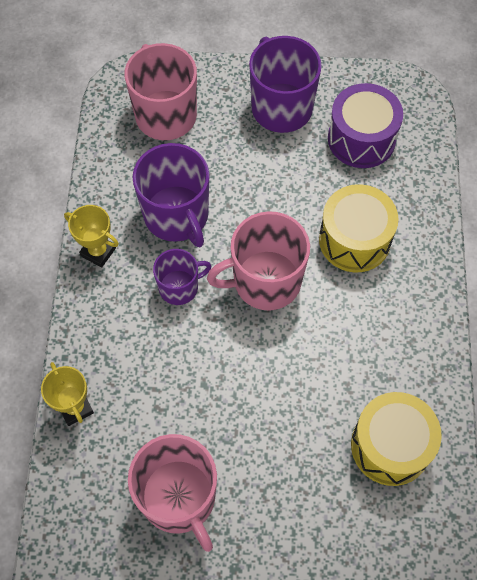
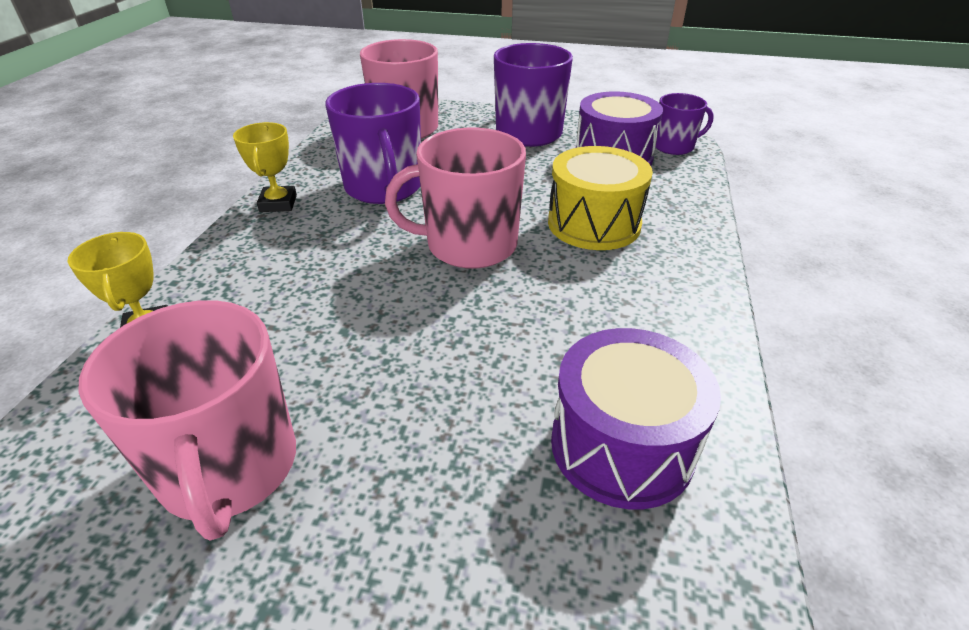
camera: 10 degrees right, 25 degrees down
(98, 252) = (278, 203): yellow trophy -> yellow trophy turned 45 degrees clockwise
(179, 287) = (358, 239): purple mug -> purple mug (674, 146)
(390, 446) = (622, 445): yellow drum -> purple drum

